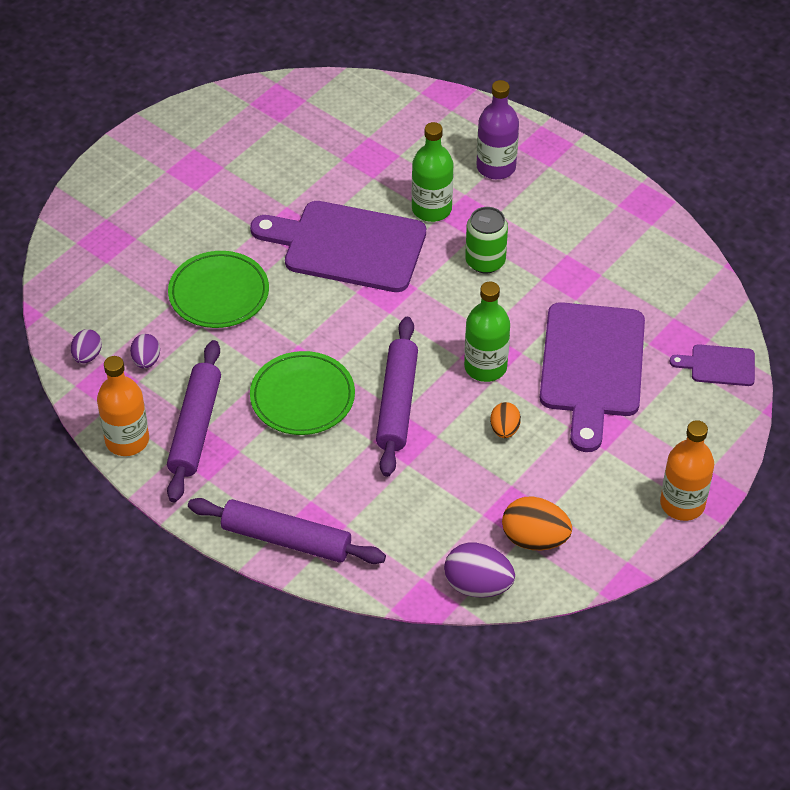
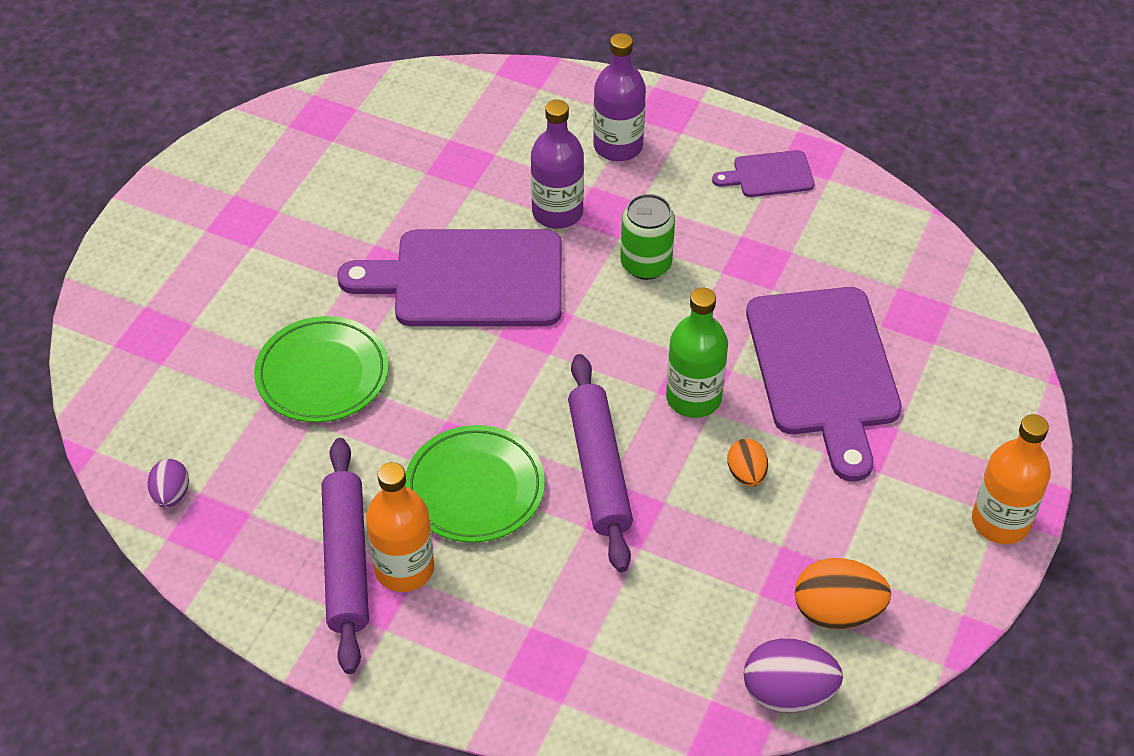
camera: 15 degrees left, 0 degrees up
(127, 440) = (259, 599): orange bottle -> orange bottle (404, 568)
(146, 360) = (253, 484): purple egg -> none
(286, 539) = (516, 689): purple rolling pin -> none
(431, 209) = (557, 212): green bottle -> purple bottle
(718, 365) = (974, 335): purple cutting board -> purple cutting board (769, 175)

